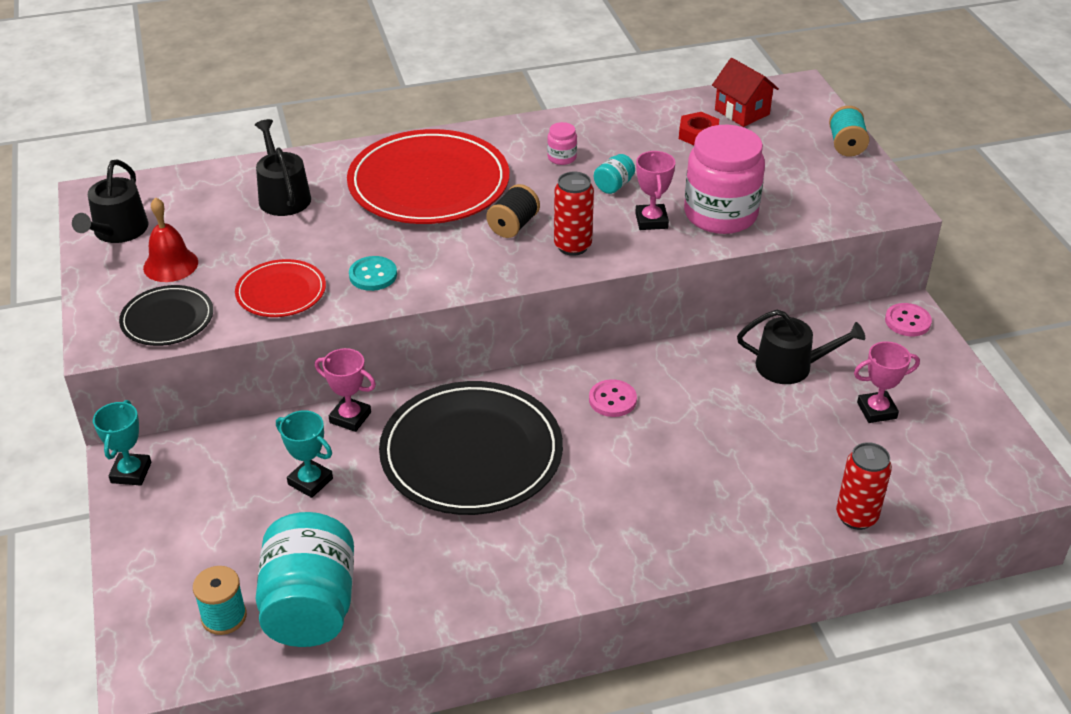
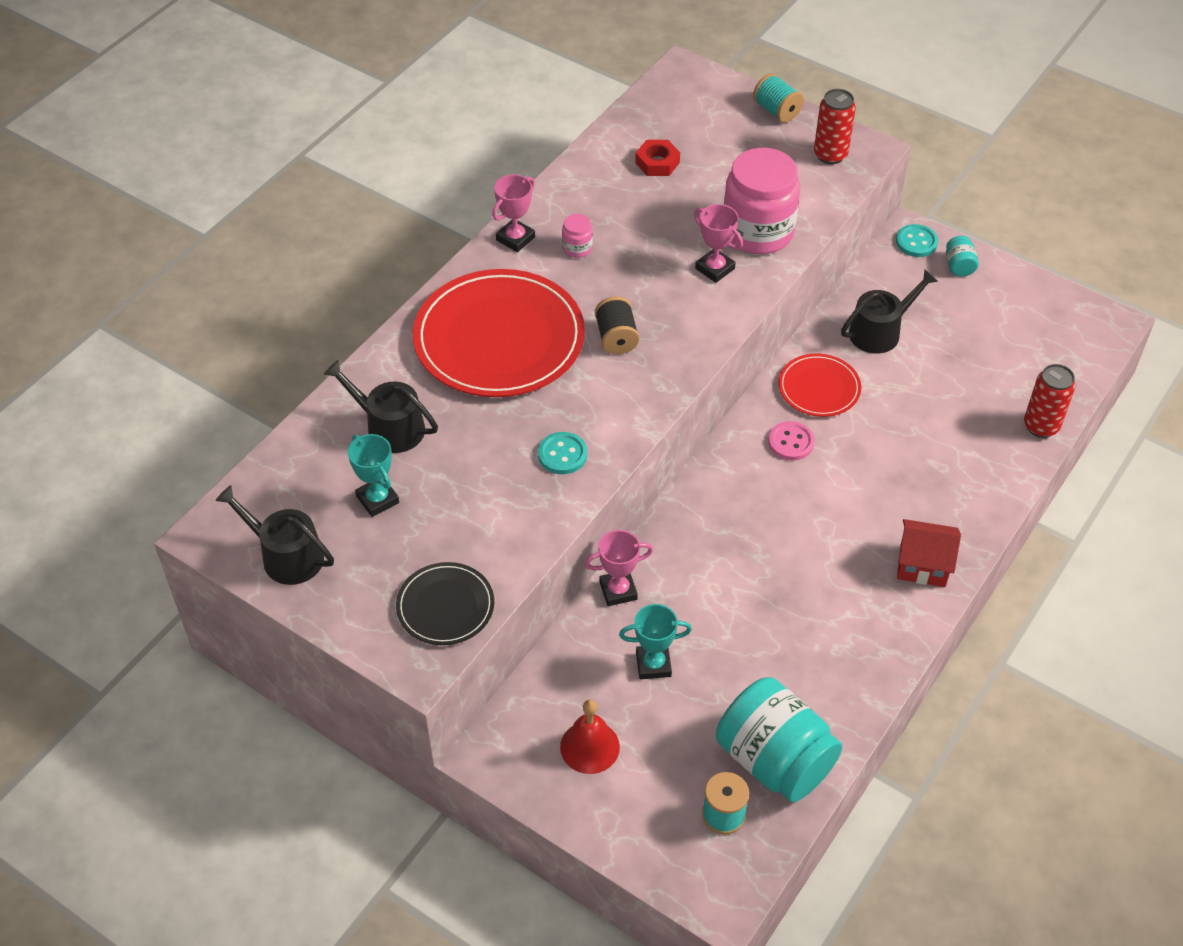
camera: 40 degrees left, 10 degrees up
(118, 231) = (286, 555): black watering can -> black watering can turned 150 degrees clockwise
(131, 472) = (504, 760): turquoise trophy -> turquoise trophy (377, 499)
(170, 265) = (379, 556): red bell -> red bell (590, 747)
(281, 292) = (507, 518): red plate -> red plate (819, 388)
(471, 453) = (742, 556): black plate -> none
(572, 246) = (683, 329): red can -> red can (830, 155)
(613, 186) = (649, 252): turquoise jar -> turquoise jar (959, 266)
(742, 112) = (666, 121): red house -> red house (922, 565)
(876, 410) = (970, 332): pink trophy -> pink trophy (515, 238)
(907, 321) = (916, 242): pink button -> turquoise button

